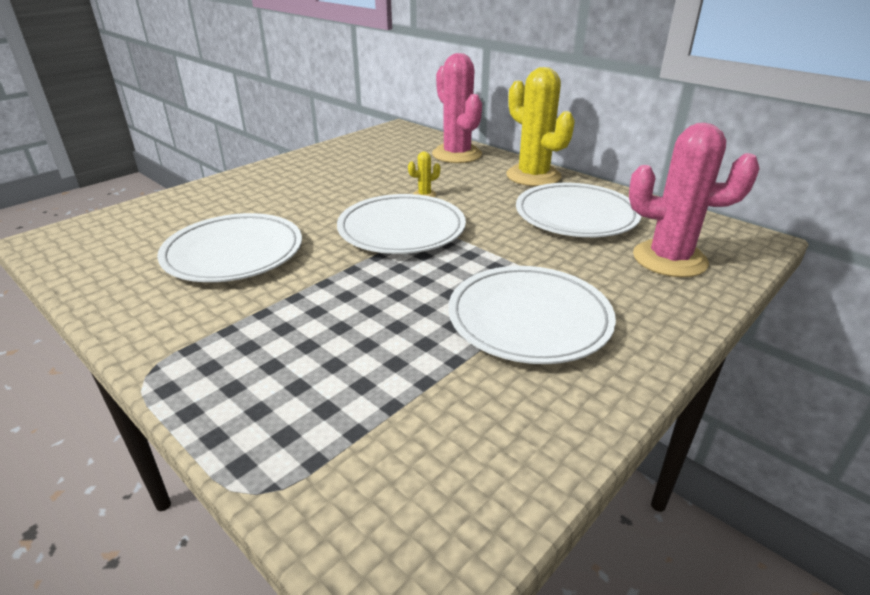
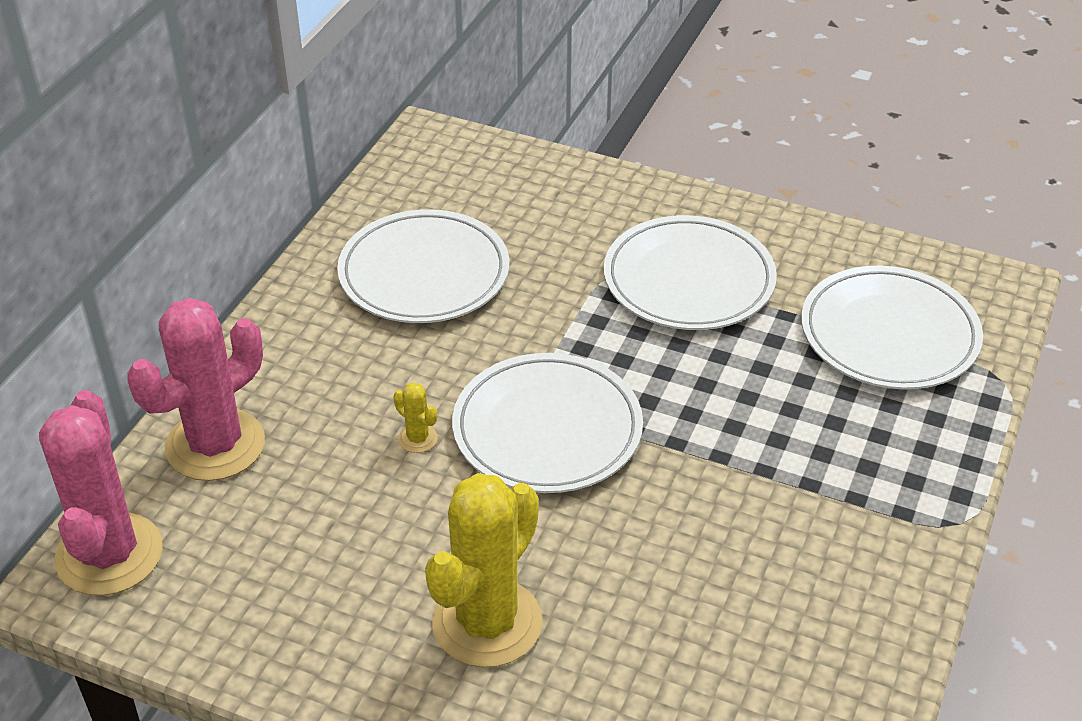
camera: 110 degrees left, 10 degrees up
(233, 253) = (707, 583): white plate -> white plate (889, 334)
(533, 176) = (292, 332): yellow cactus -> yellow cactus (487, 623)
(669, 259) = (509, 195): pink cactus -> pink cactus (109, 554)

